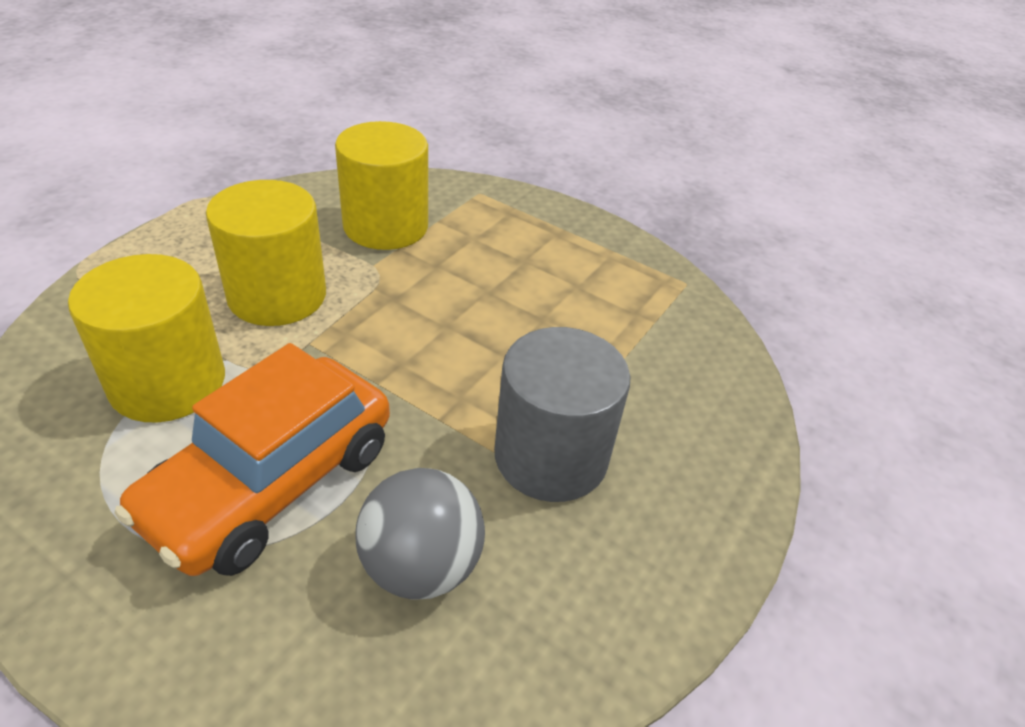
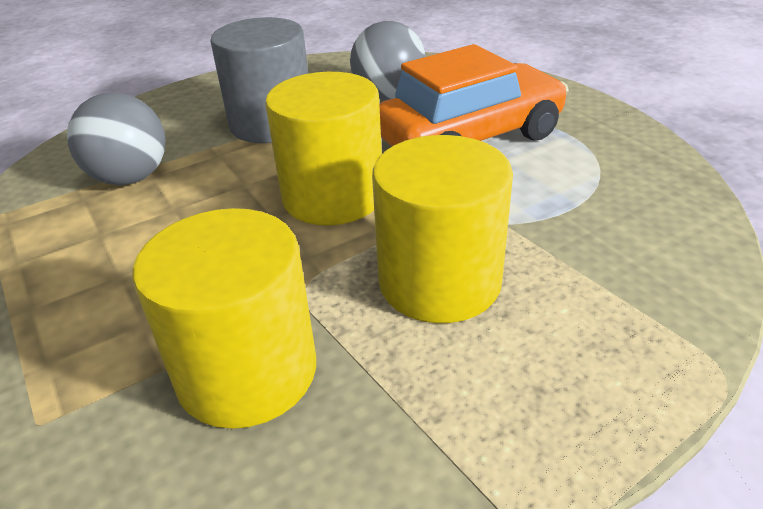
camera: 150 degrees left, 5 degrees down
(168, 383) = (557, 211): yellow cylinder -> yellow cylinder (333, 197)
(621, 341) = (130, 178): none -> grey ball

